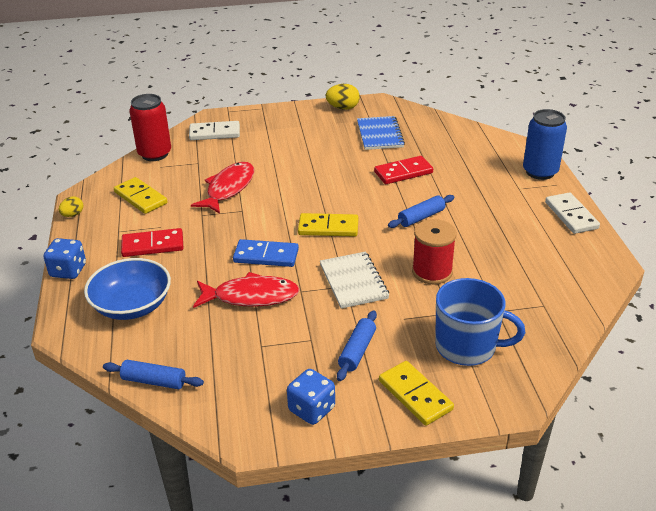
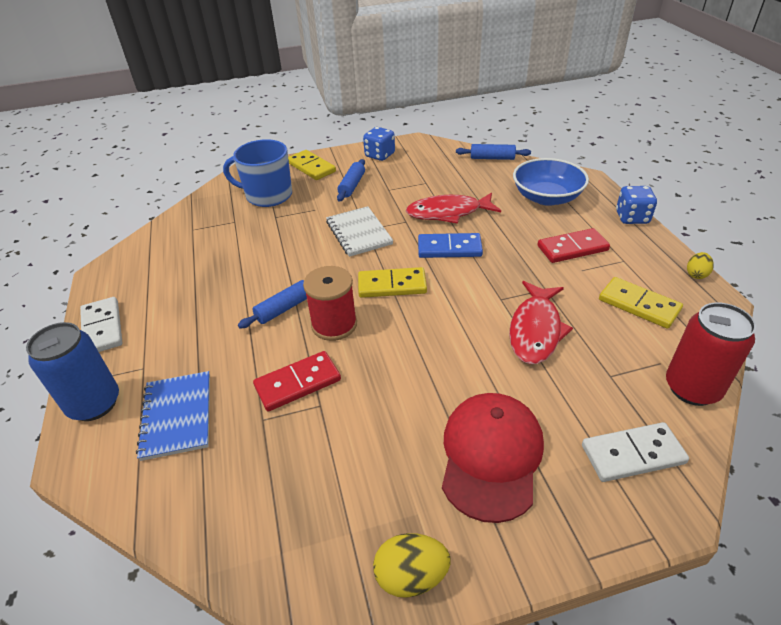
camera: 175 degrees right, 5 degrees up
(290, 137) = (491, 456): none -> red cap
(380, 134) = (331, 479): blue notebook -> blue notebook (177, 416)
(432, 272) = (284, 248): red spool -> red spool (334, 324)

